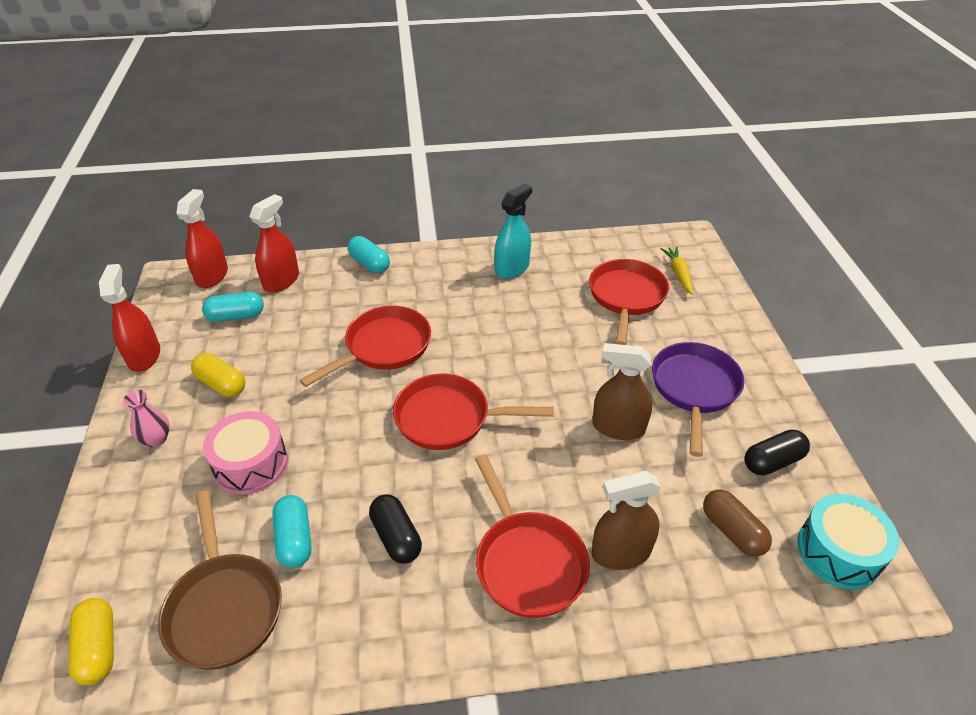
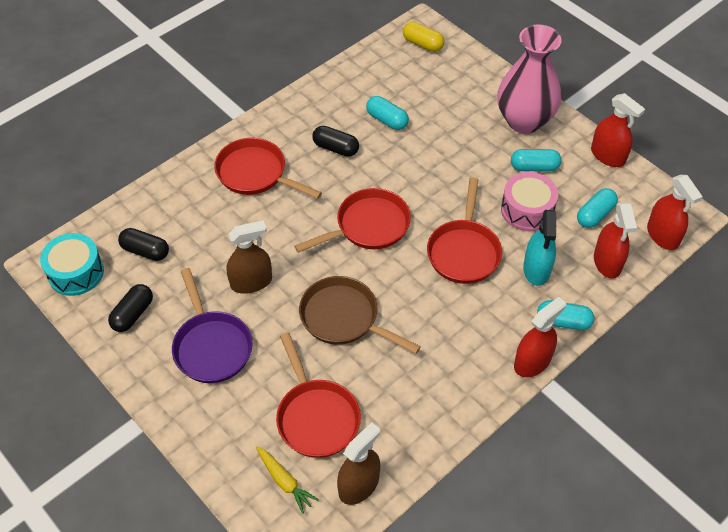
camera: 145 degrees right, 10 degrees up
(156, 439) = (524, 120): pink vase -> pink vase, size x2.50
(221, 384) = (534, 167): yellow capsule -> turquoise capsule
(224, 607) = (387, 81): brown pan -> brown pan (344, 318)
(251, 464) = (455, 138): pink drum -> pink drum (527, 210)
(424, 254) = (532, 362): none -> red spray bottle
(512, 268) = (441, 392): turquoise spray bottle -> turquoise spray bottle (536, 269)
(621, 552) = (206, 205): brown spray bottle -> brown spray bottle (358, 485)
(732, 531) = (145, 251): brown capsule -> black capsule

